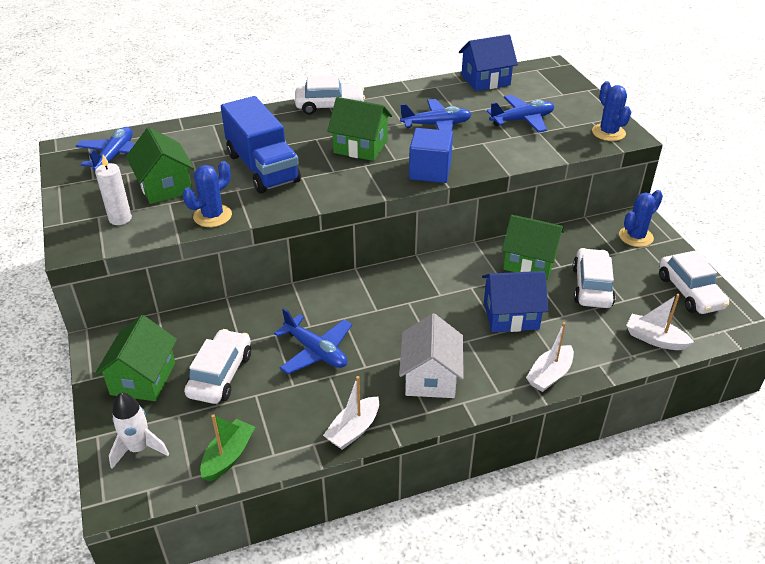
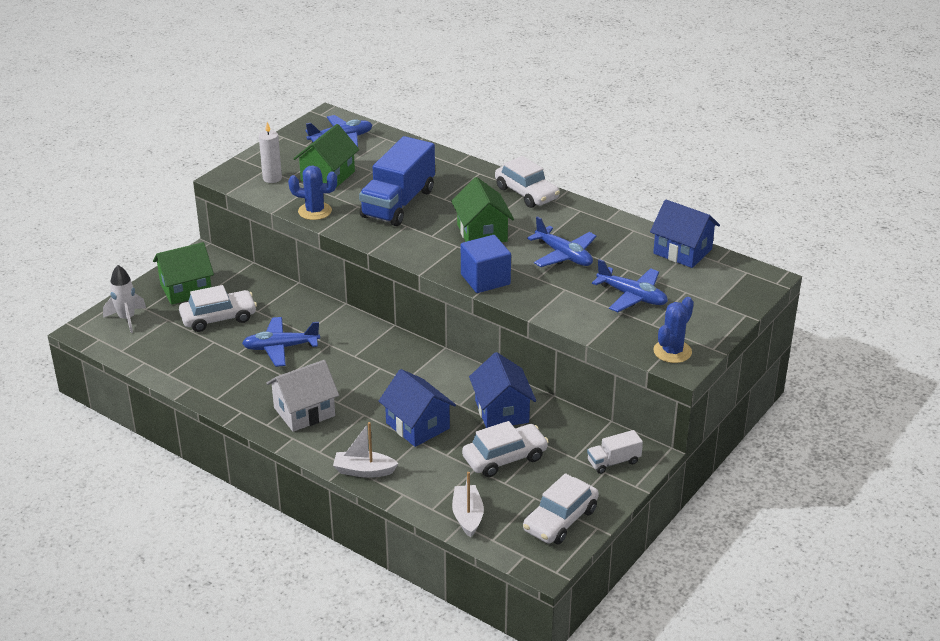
camera: 55 degrees right, 5 degrees down
(228, 456) = (150, 356): green boat -> none
(316, 351) = (280, 348): blue plane -> blue plane turned 75 degrees clockwise
(353, 430) = (219, 398): white boat -> none
(529, 262) = (501, 411): green house -> blue house
(636, 237) = (613, 462): blue cactus -> white truck

